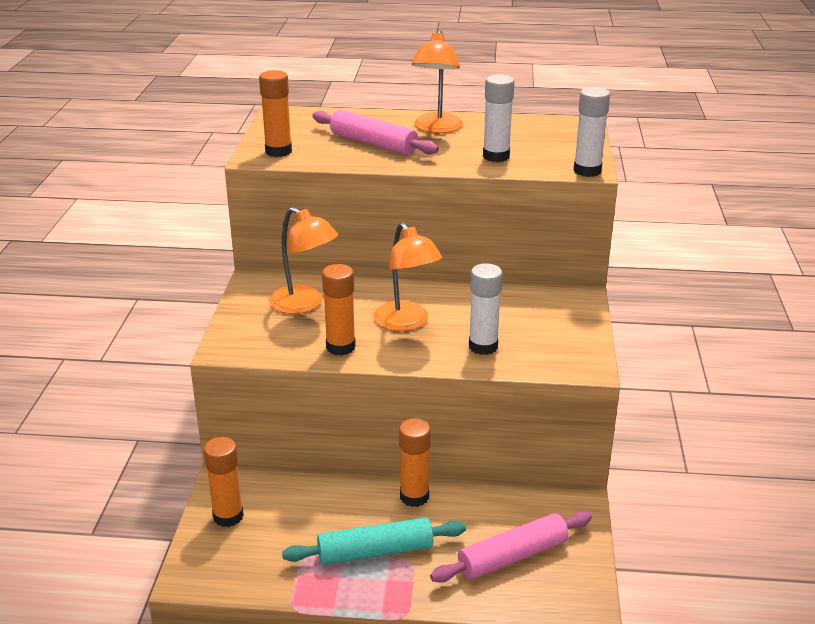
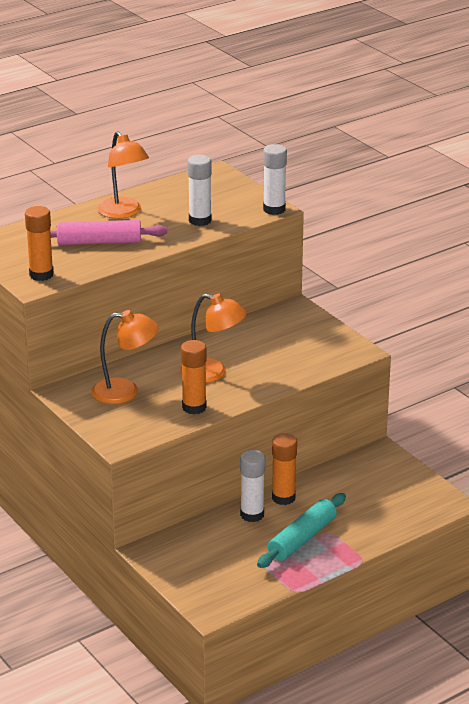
camera: 40 degrees left, 0 degrees up
(228, 516) = (183, 568): orange glue stick -> none
(483, 346) = (282, 366): white glue stick -> white glue stick (252, 515)
(512, 556) = (382, 500): pink rolling pin -> none

